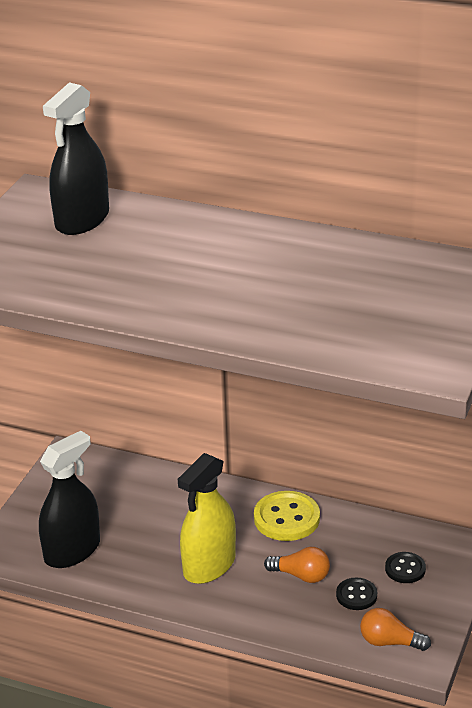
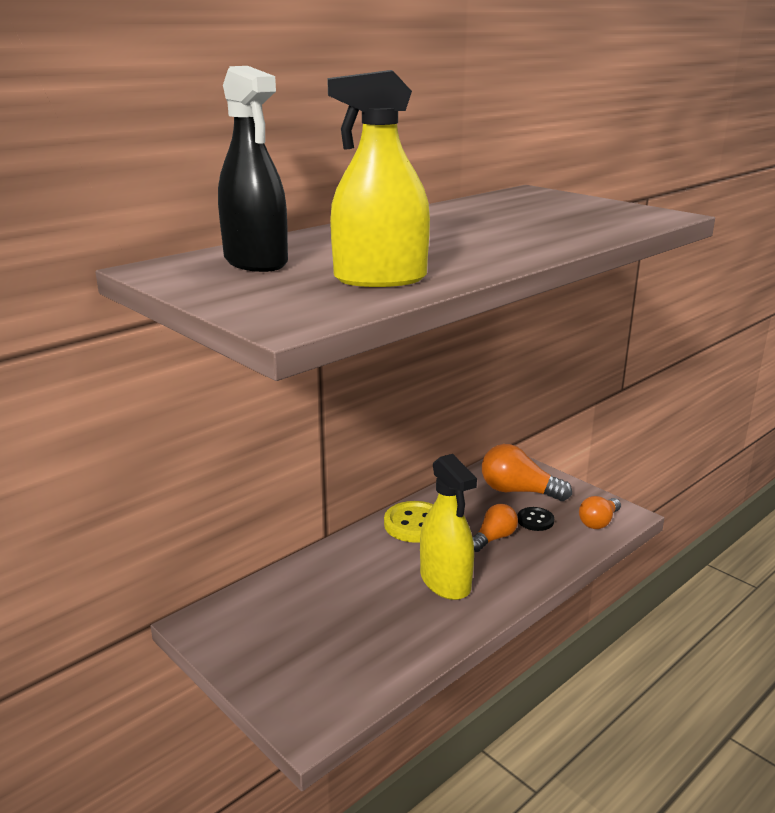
camera: 65 degrees left, 10 degrees down
(72, 551) = (354, 665): black spray bottle -> none
(74, 280) = (380, 279): none -> yellow spray bottle
(405, 569) = (518, 491): black button -> orange light bulb

